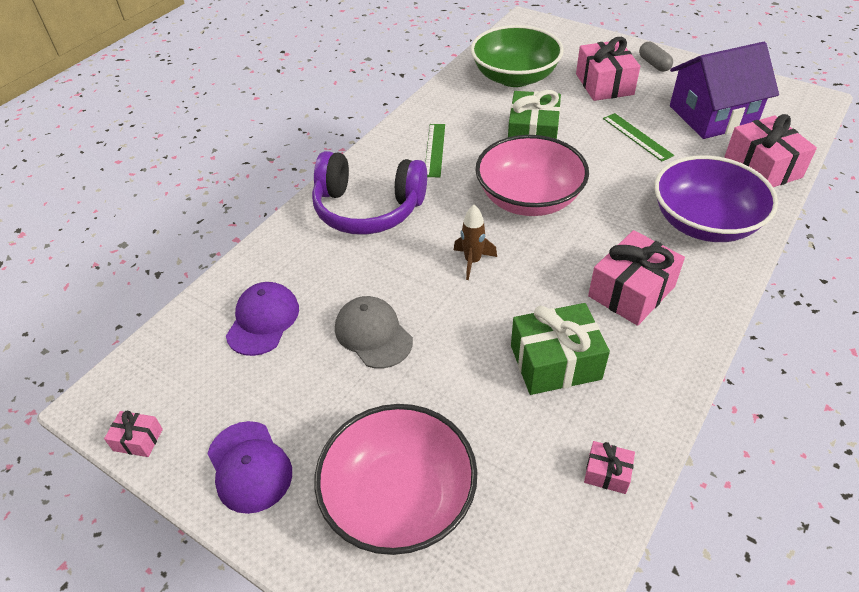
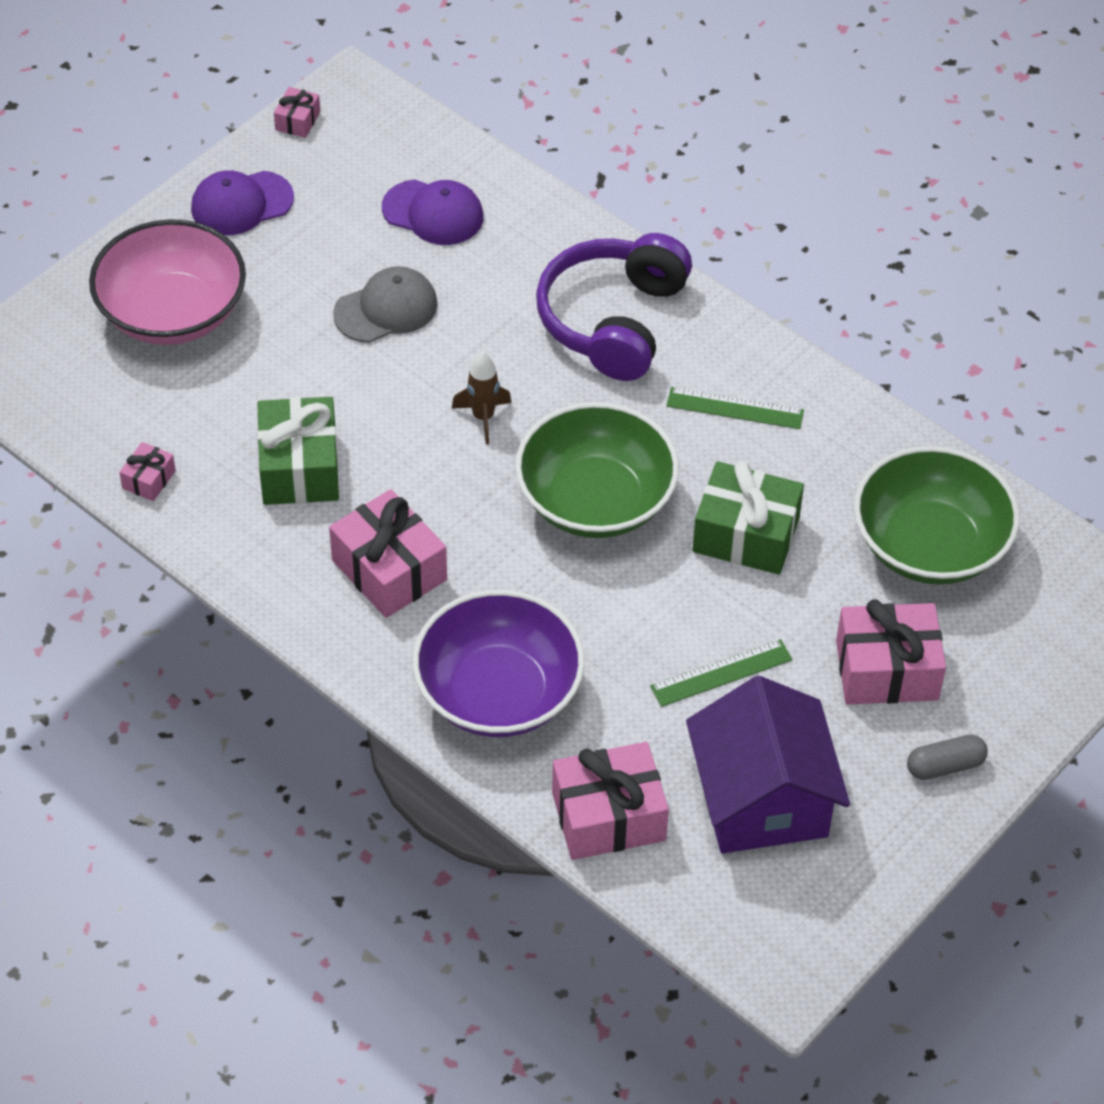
camera: 95 degrees right, 5 degrees up
(529, 199) = (595, 500): pink bowl -> green bowl

